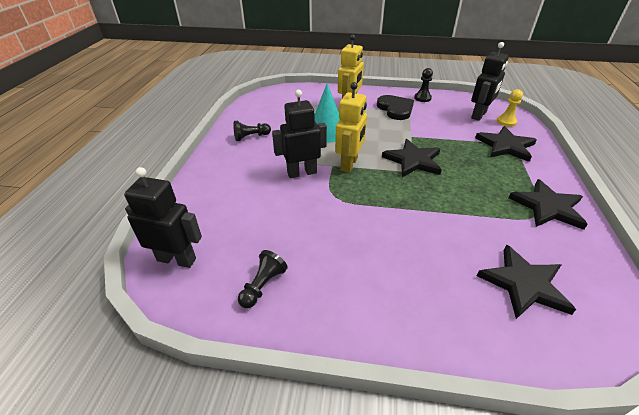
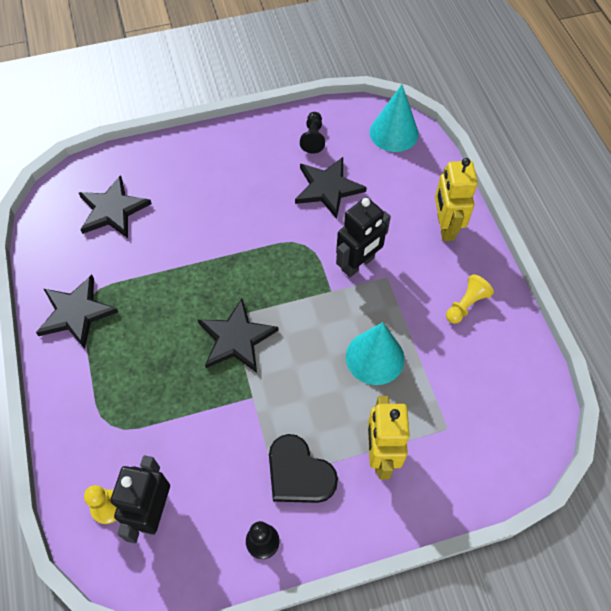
camera: 155 degrees right, 20 degrees up
(177, 259) = (394, 133): black robot -> turquoise cone
(251, 137) = (466, 305): black pawn -> yellow pawn
(349, 164) = (311, 300): yellow robot -> yellow robot (445, 227)
(505, 146) = (113, 425): black star -> black star (328, 188)

